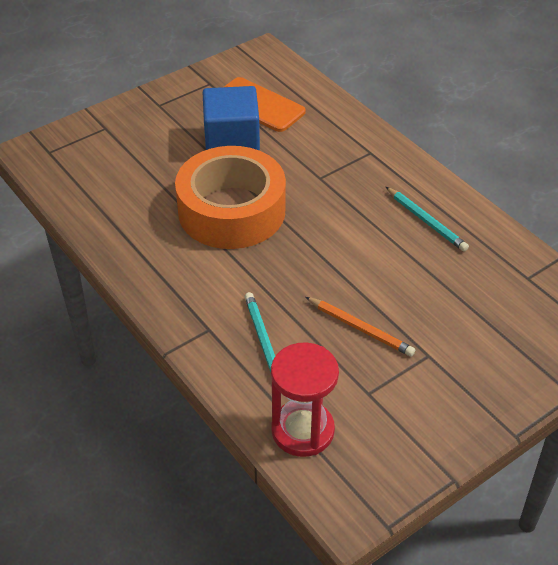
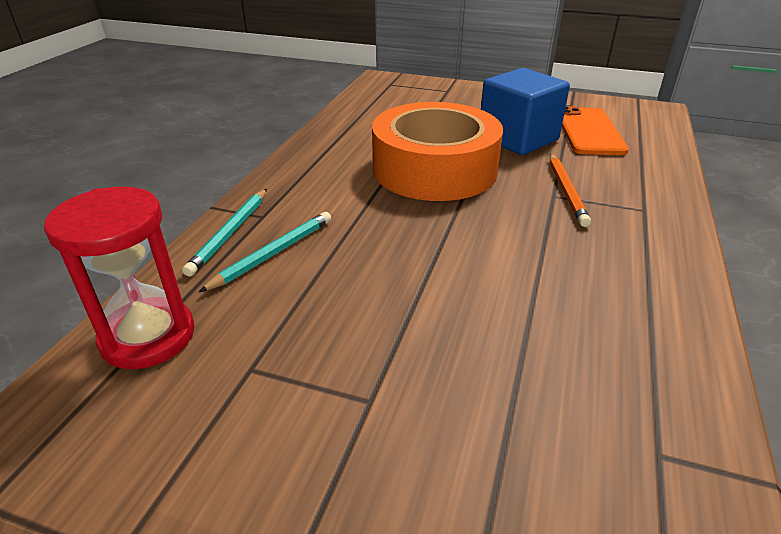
camera: 55 degrees right, 10 degrees down
(360, 328) = (359, 315): orange pencil -> orange pencil (566, 191)
(426, 221) = (609, 294): turquoise pencil -> turquoise pencil (230, 233)

